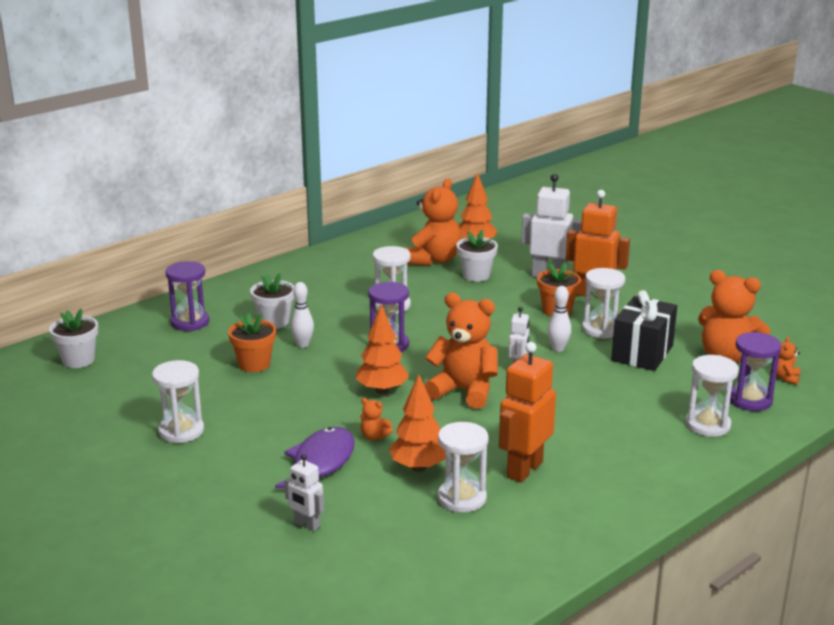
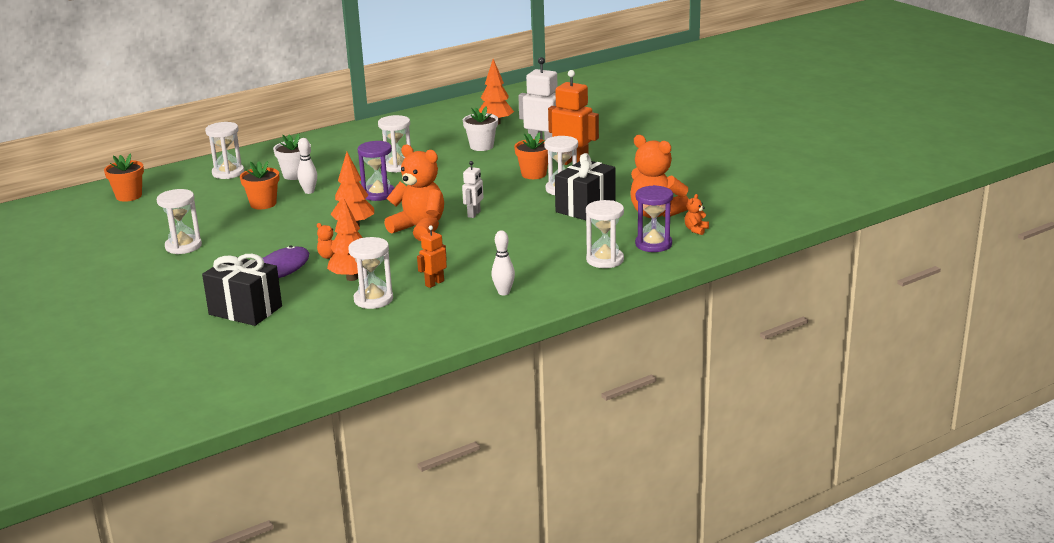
camera: 10 degrees right, 0 degrees up
(78, 360) = (129, 196): white flower pot -> orange flower pot
(190, 322) = (228, 173): purple hourglass -> white hourglass
(306, 525) = (245, 310): white robot -> black gift
(433, 260) = (453, 134): orange teddy bear -> none
(524, 469) = (434, 283): orange robot -> orange robot, size x0.54
(558, 349) = (516, 202): white bowling pin -> white bowling pin (504, 292)

